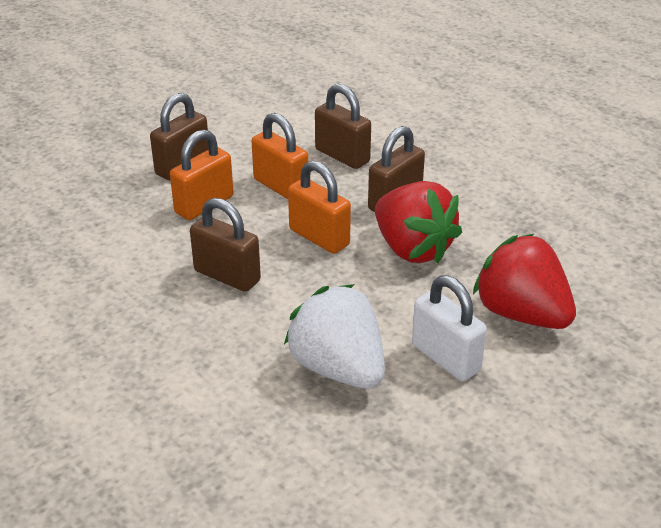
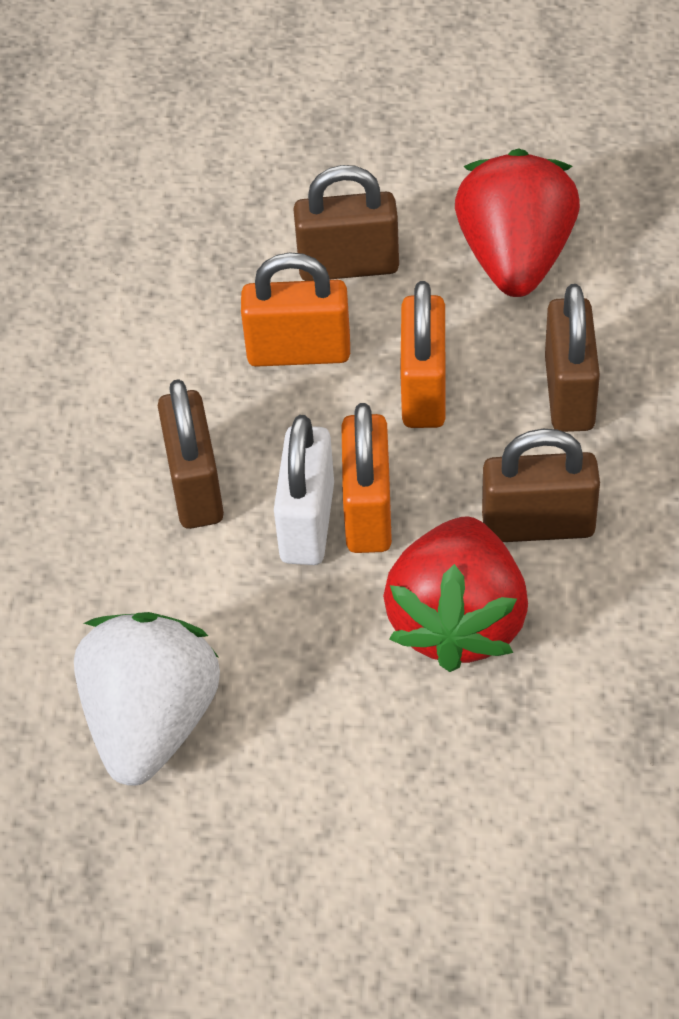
camera: 50 degrees right, 15 degrees up
(445, 358) = (282, 815): white padlock -> white padlock (307, 522)
(521, 314) = (456, 835): red strawberry -> red strawberry (515, 259)

